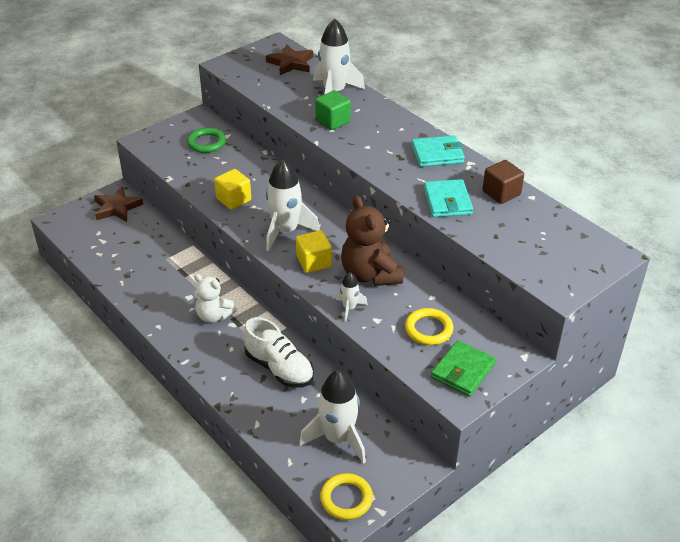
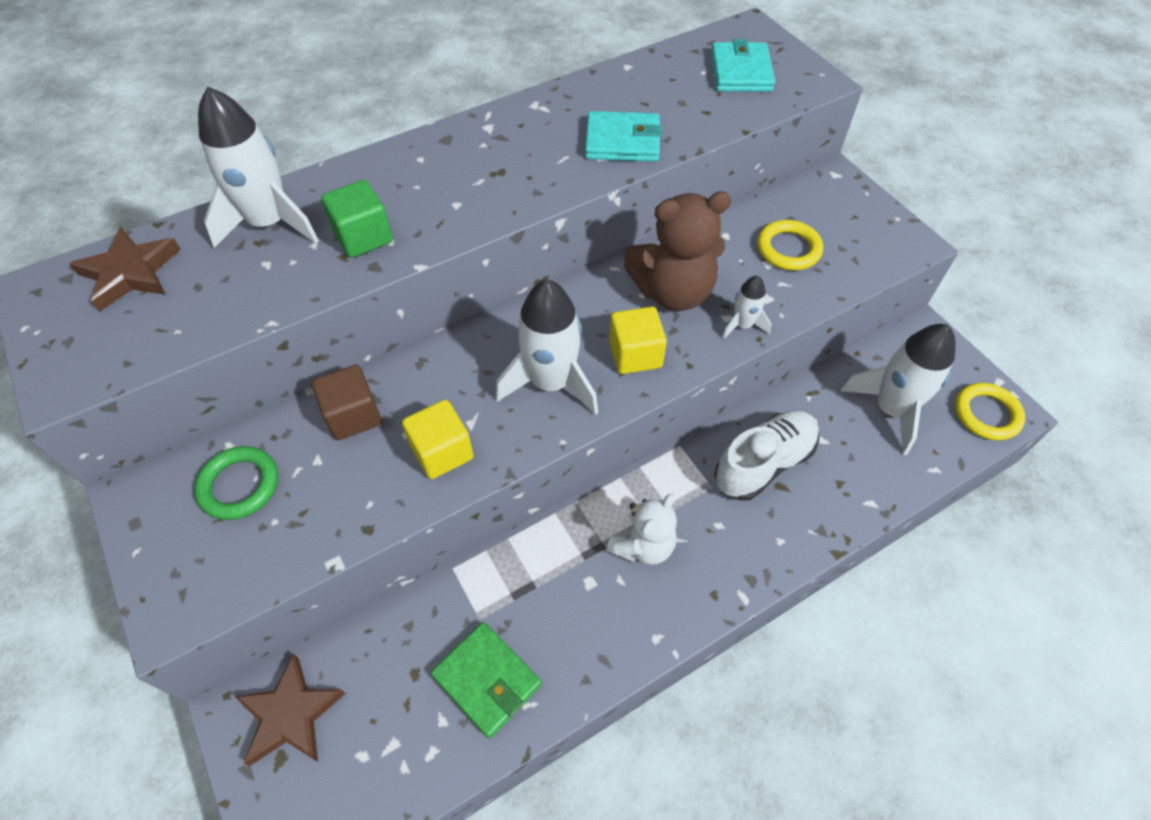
camera: 80 degrees left, 15 degrees up
(437, 154) = (503, 132): turquoise wallet -> turquoise wallet (741, 72)
(462, 371) = (862, 231): green wallet -> green wallet (487, 680)
(501, 193) = (614, 90): brown cube -> brown cube (353, 415)

